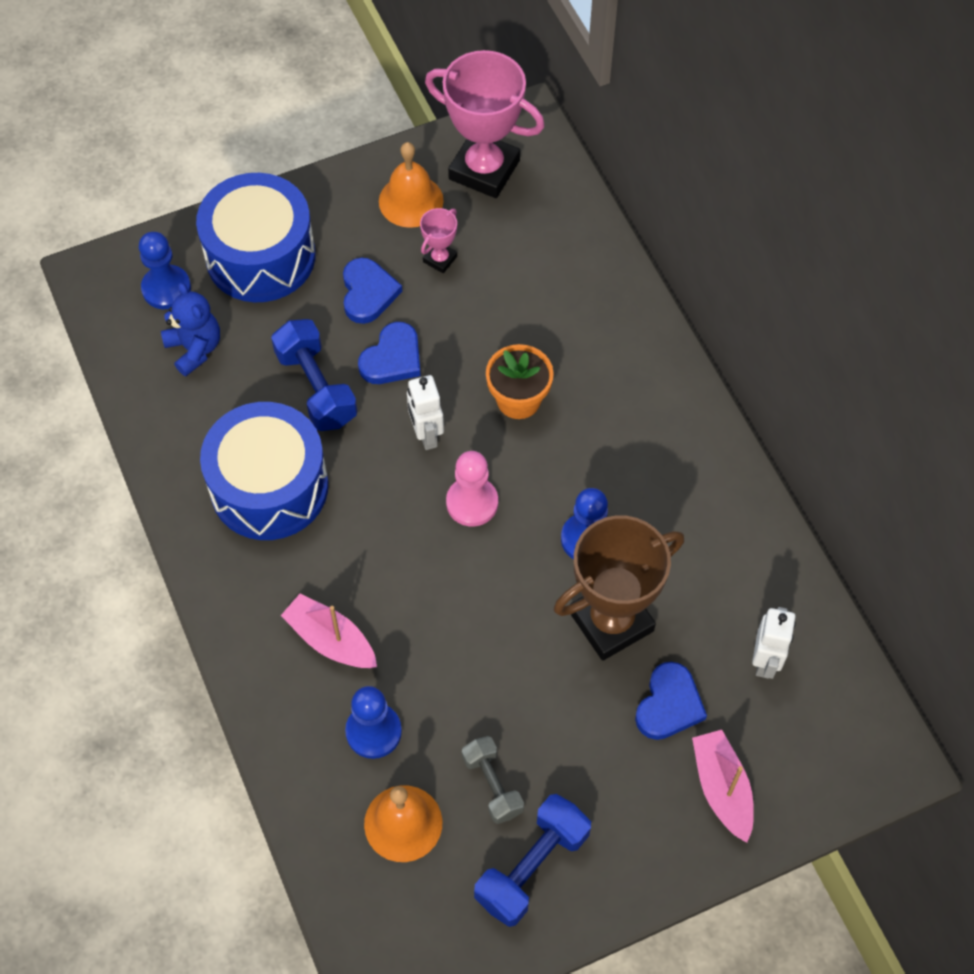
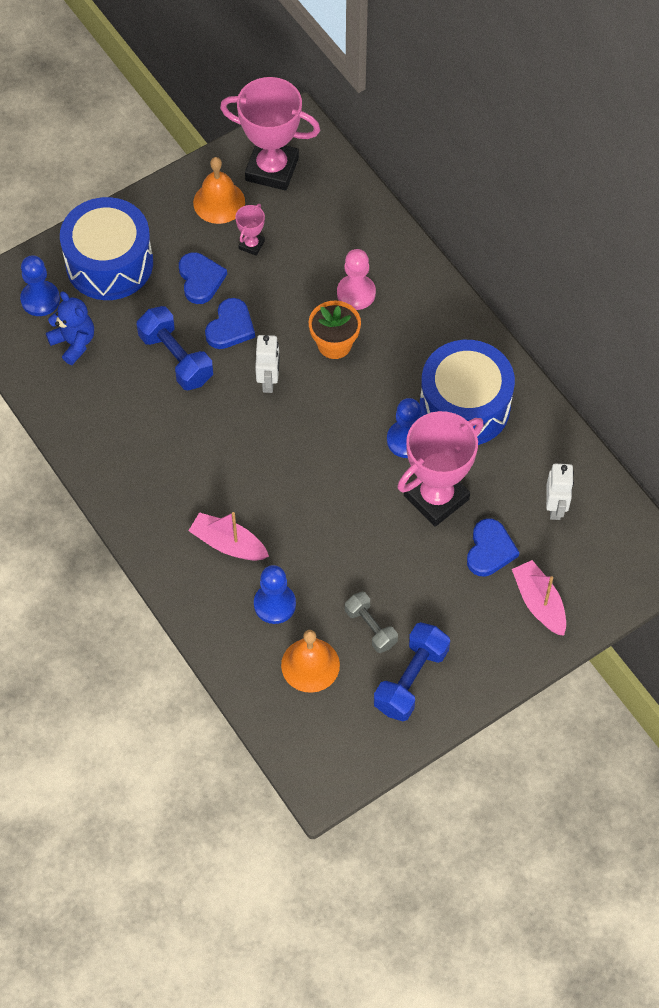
camera: 10 degrees left, 0 degrees up
(269, 487) = (156, 439): blue drum -> blue drum (464, 406)
(426, 435) = (269, 381): white robot -> white robot turned 150 degrees counterclockwise
(472, 503) = (314, 427): pink pawn -> pink pawn (356, 293)
(611, 621) = (436, 497): brown trophy -> pink trophy

